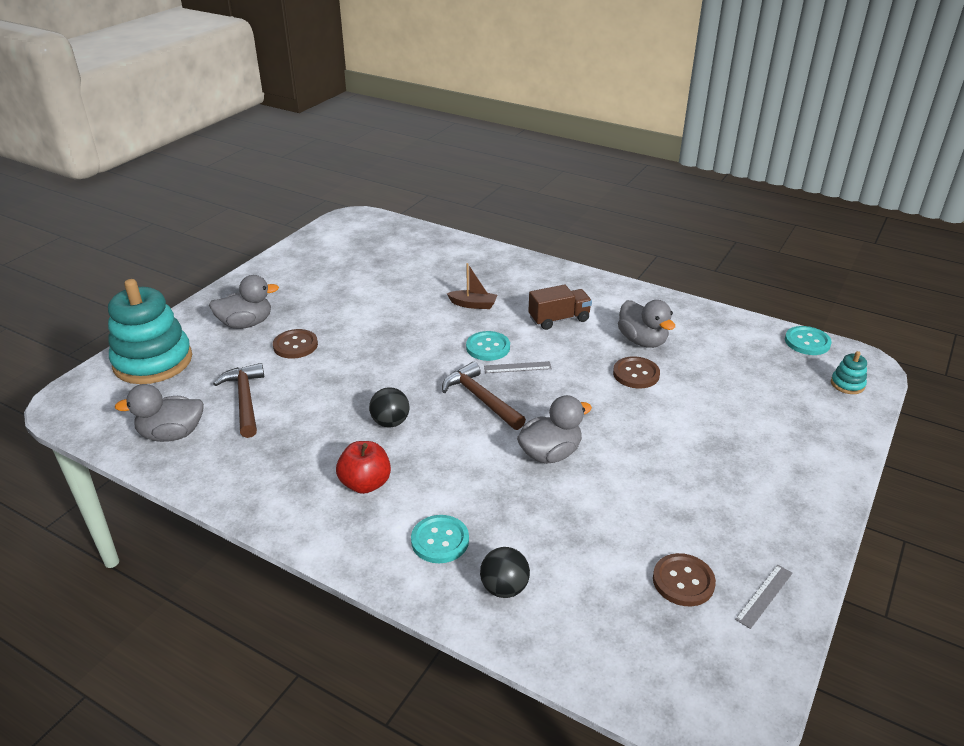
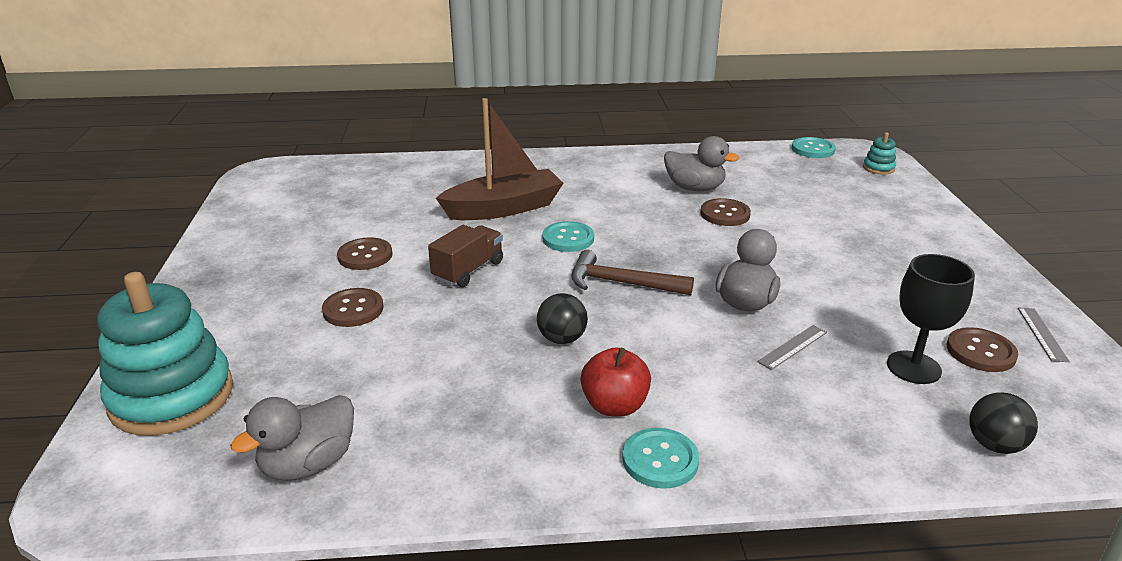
camera: 35 degrees left, 5 degrees down
(245, 400) = (362, 387): brown hammer -> none
(246, 324) = (258, 310): grey duck -> none
(344, 308) = (365, 256): none -> brown button
(440, 540) = (757, 420): turquoise button -> turquoise button (660, 460)
(473, 304) = (504, 208): brown boat -> brown boat, size x2.11
(504, 588) = (867, 431): black ball -> black ball (994, 445)
(517, 367) = (619, 245): grey ruler -> grey ruler (793, 347)
(559, 319) = (601, 195): brown truck -> brown truck (468, 270)
(607, 564) = (913, 367): none -> black goblet

